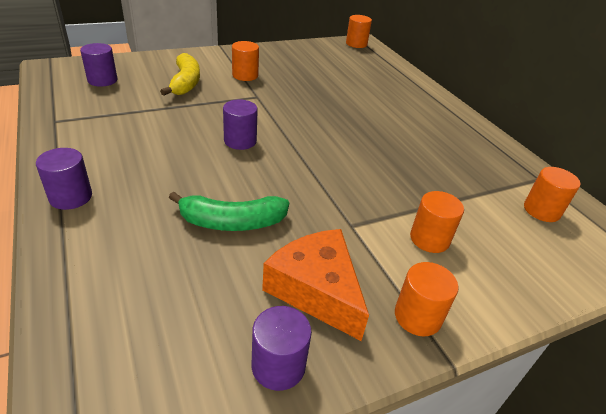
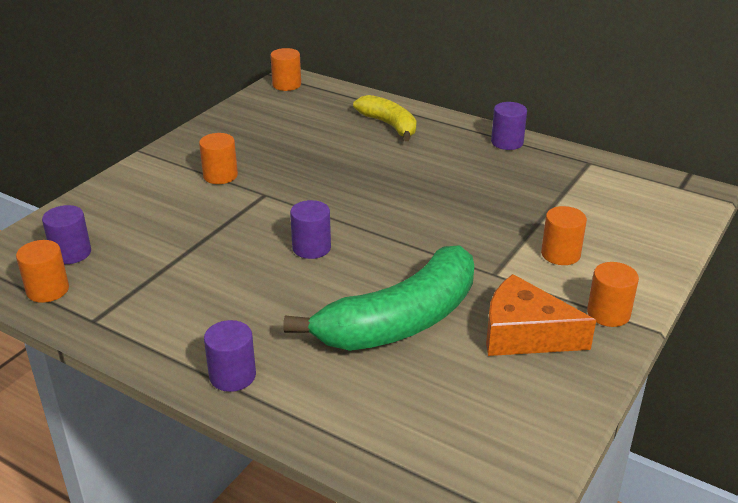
camera: 30 degrees left, 5 degrees down
(185, 83) = (169, 213): yellow banana -> yellow banana (389, 125)
(232, 222) = (401, 320): green banana -> green banana, size x1.72
(278, 365) = (557, 394): purple cylinder -> purple cylinder (507, 142)
(541, 210) = (614, 190): orange cylinder -> orange cylinder (48, 290)

